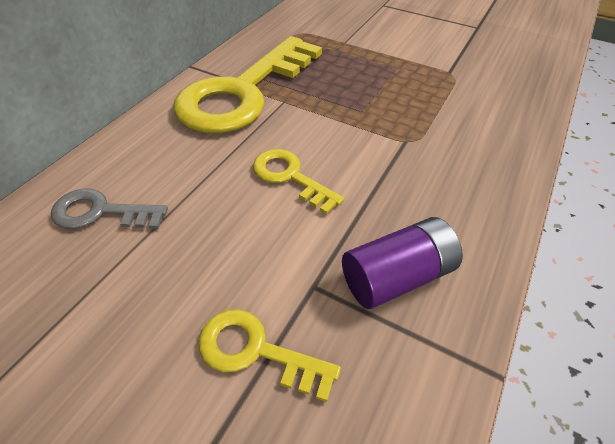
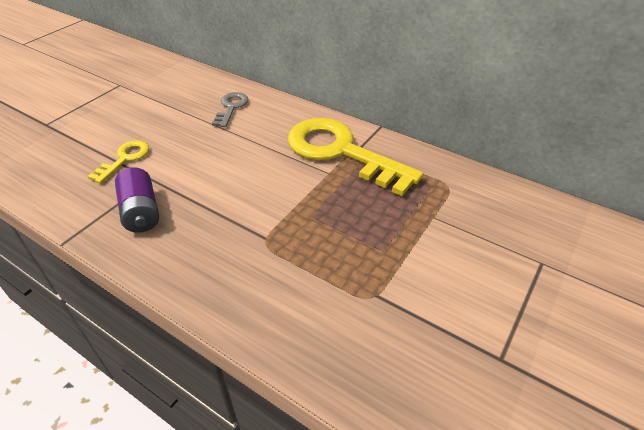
camera: 95 degrees right, 5 degrees down
(290, 177) = (239, 173): yellow key -> none

